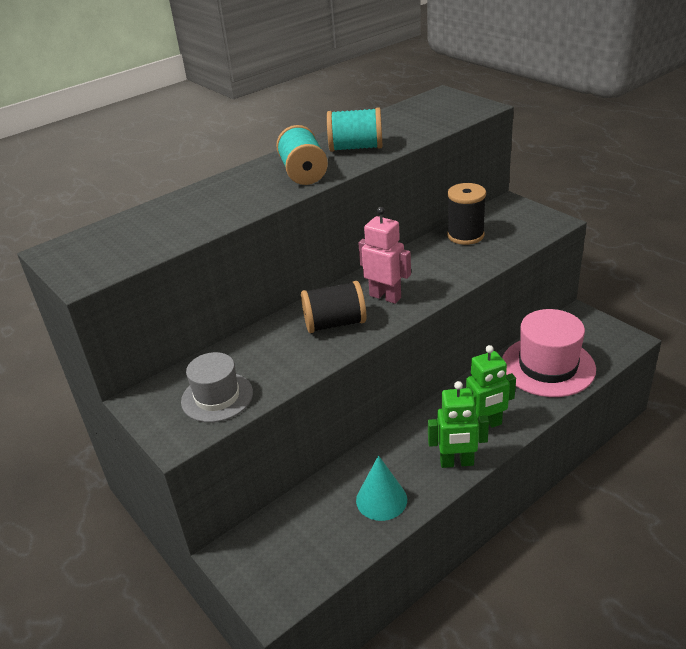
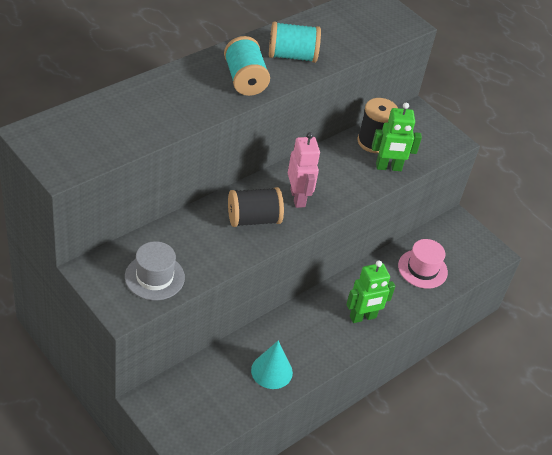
camera: 10 degrees left, 10 degrees up
(385, 296) = (298, 198): pink robot -> pink robot turned 45 degrees clockwise
(456, 462) = (335, 347): green robot -> green robot (388, 167)
(548, 366) = (422, 269): pink hat -> pink hat, size x0.63

